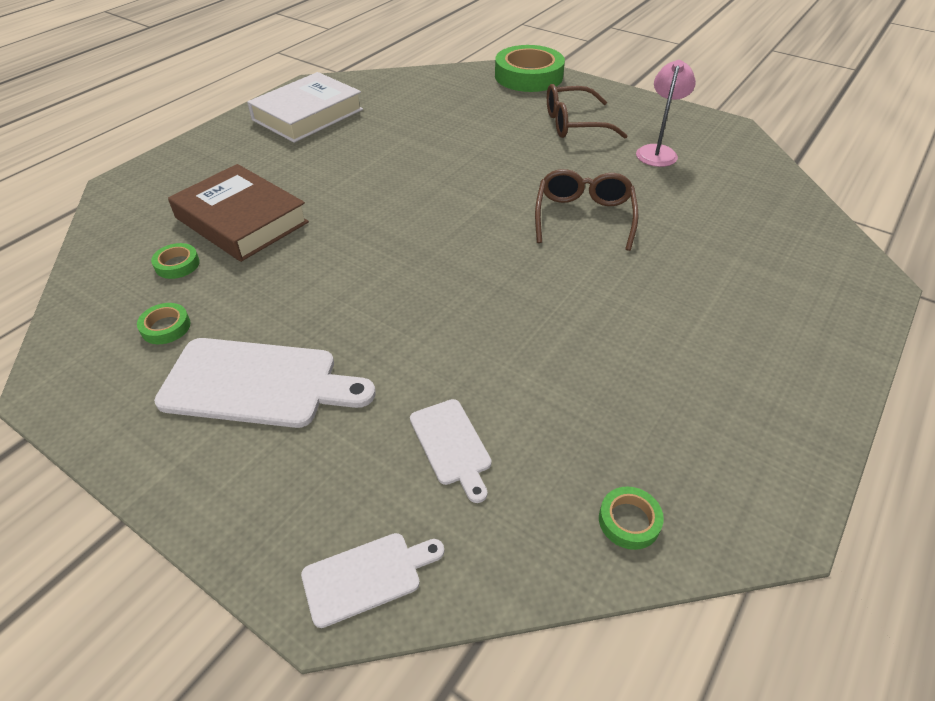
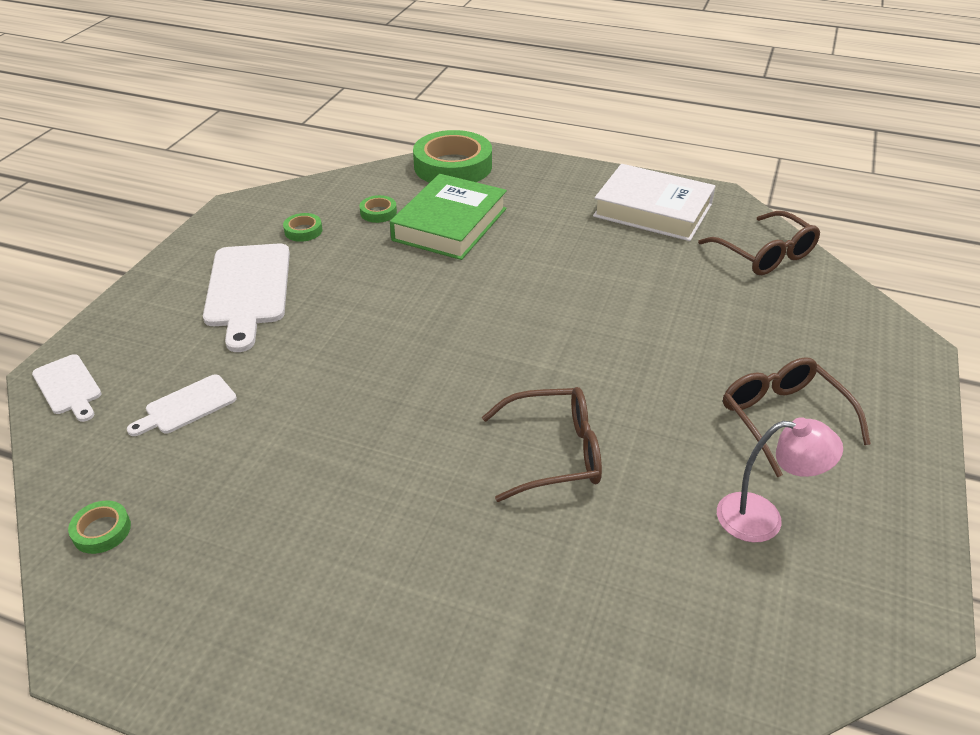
camera: 75 degrees right, 5 degrees down
(242, 220) = (450, 224): brown book -> green book
(400, 87) = (765, 255): none -> brown glasses
(528, 76) = (891, 355): green tape -> green tape (453, 166)

